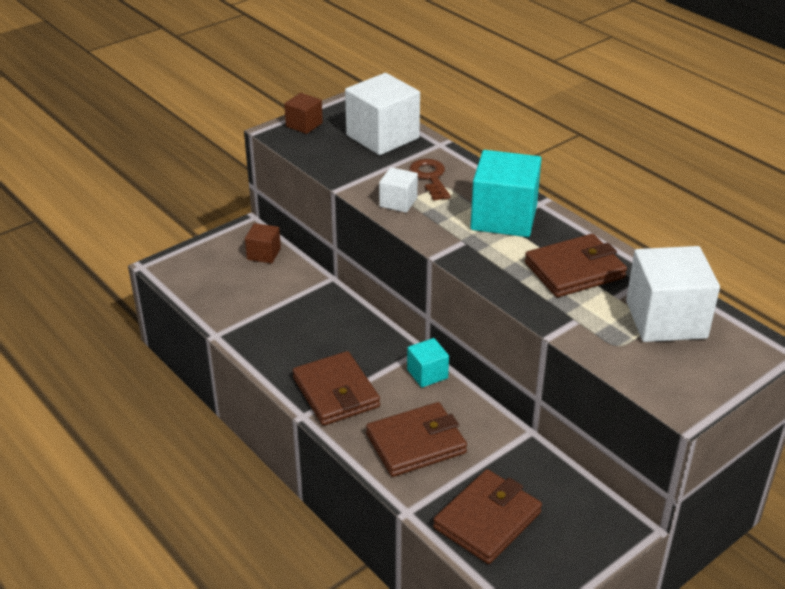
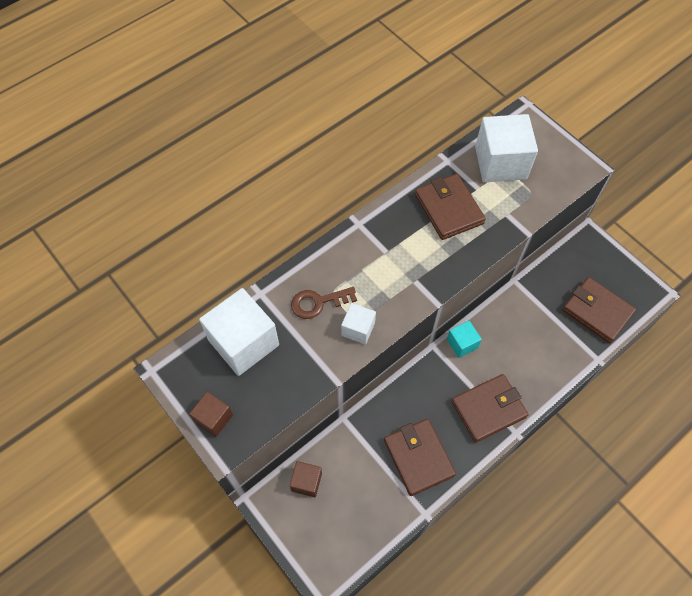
camera: 90 degrees left, 25 degrees up
(416, 443) = (535, 352): brown wallet -> brown wallet (418, 457)
(504, 218) = (380, 250): turquoise cube -> none

